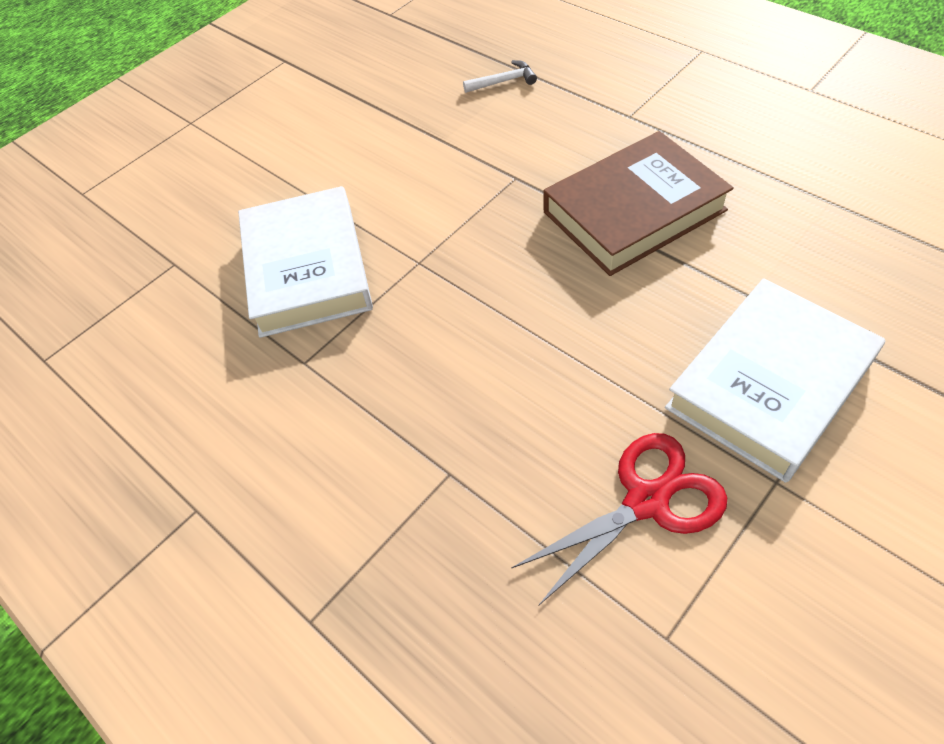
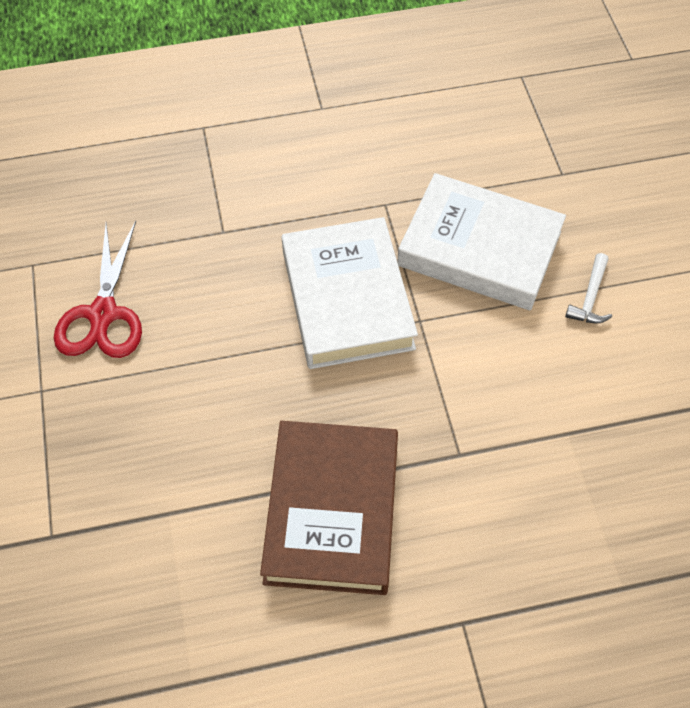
camera: 120 degrees right, 5 degrees up
(503, 82) = (624, 552): white hammer -> white hammer (590, 297)
(769, 384) = (96, 451): white book -> white book (347, 299)

